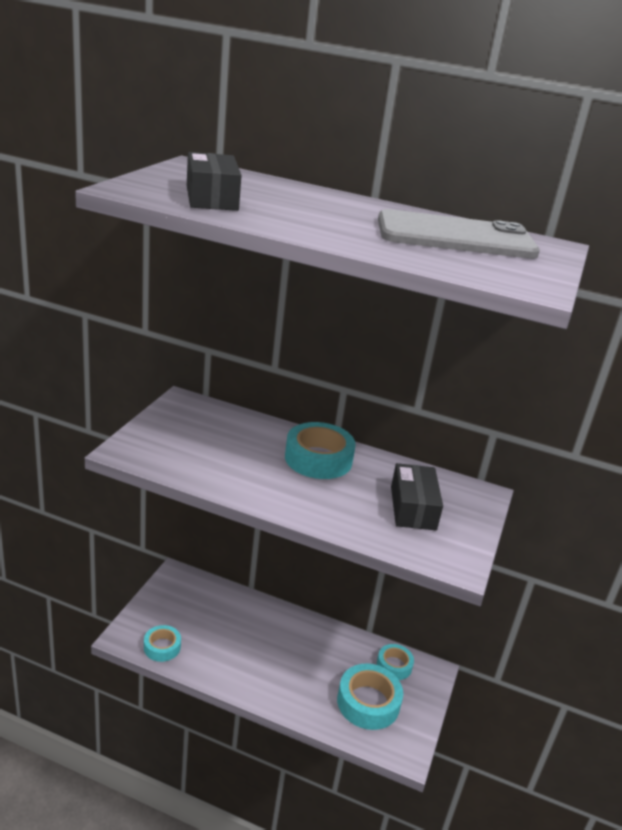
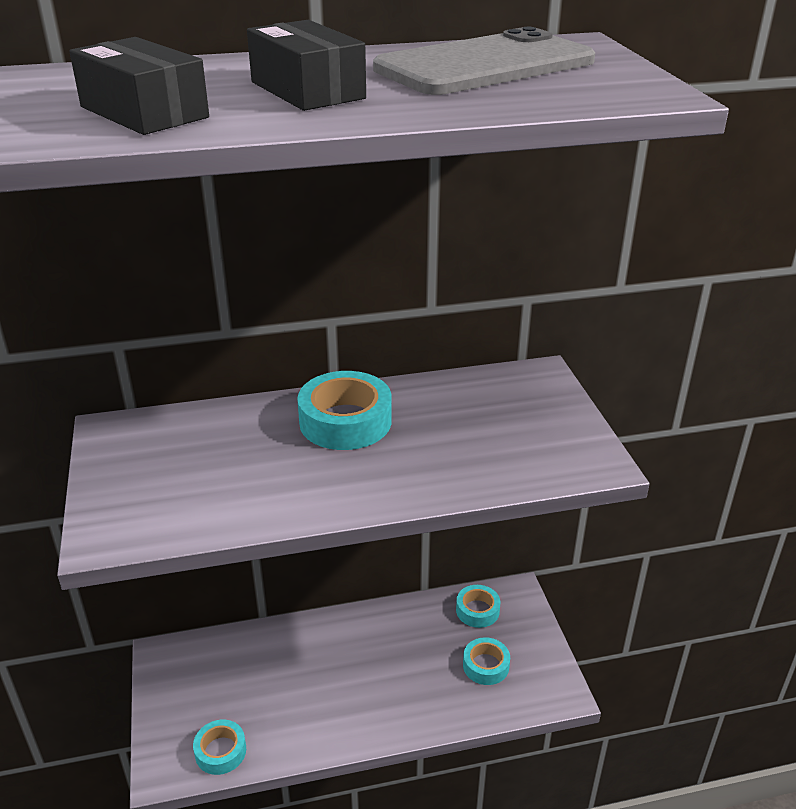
camera: 30 degrees left, 5 degrees up
(368, 702) = (486, 665): turquoise tape -> turquoise tape, size x0.60
(413, 508) = (496, 426): black box -> black box (307, 90)

